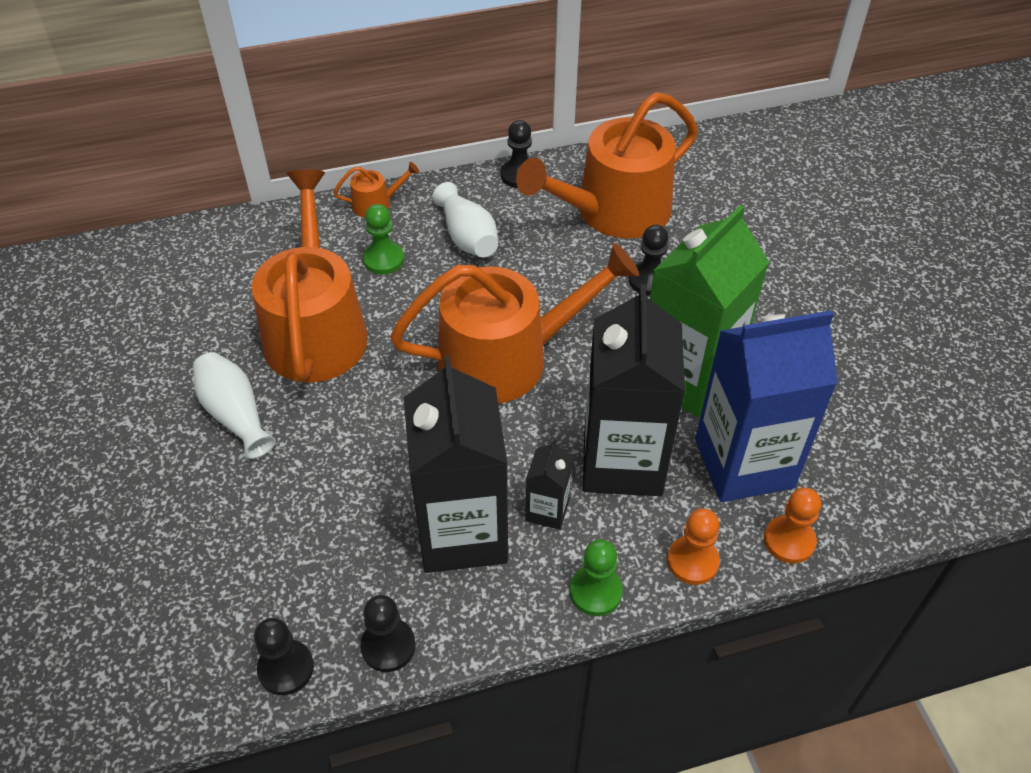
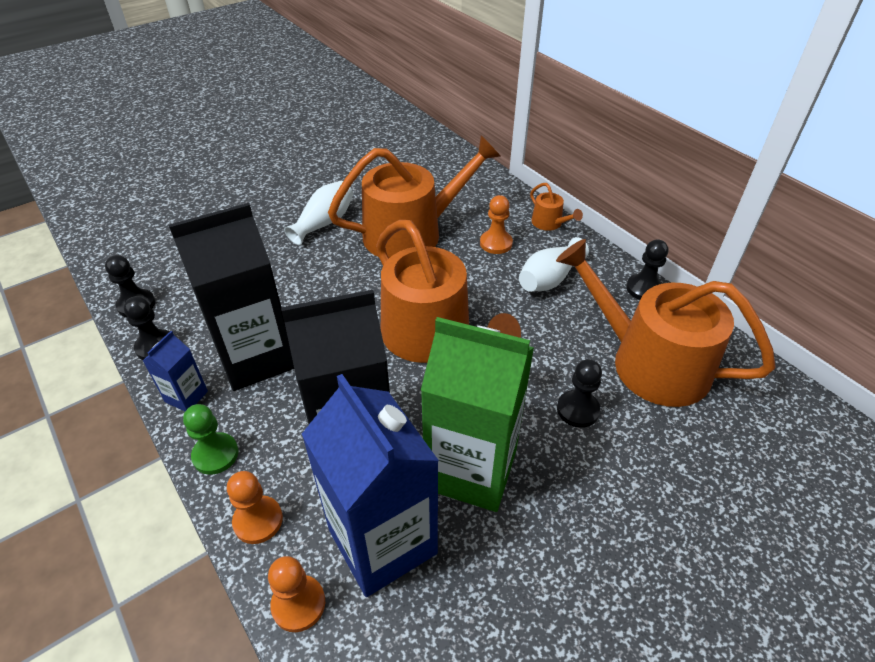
camera: 70 degrees right, 5 degrees down
(383, 259) = (496, 243): green pawn -> orange pawn
(495, 615) = (186, 396): none -> blue carton
(547, 510) = (288, 402): black carton -> none

